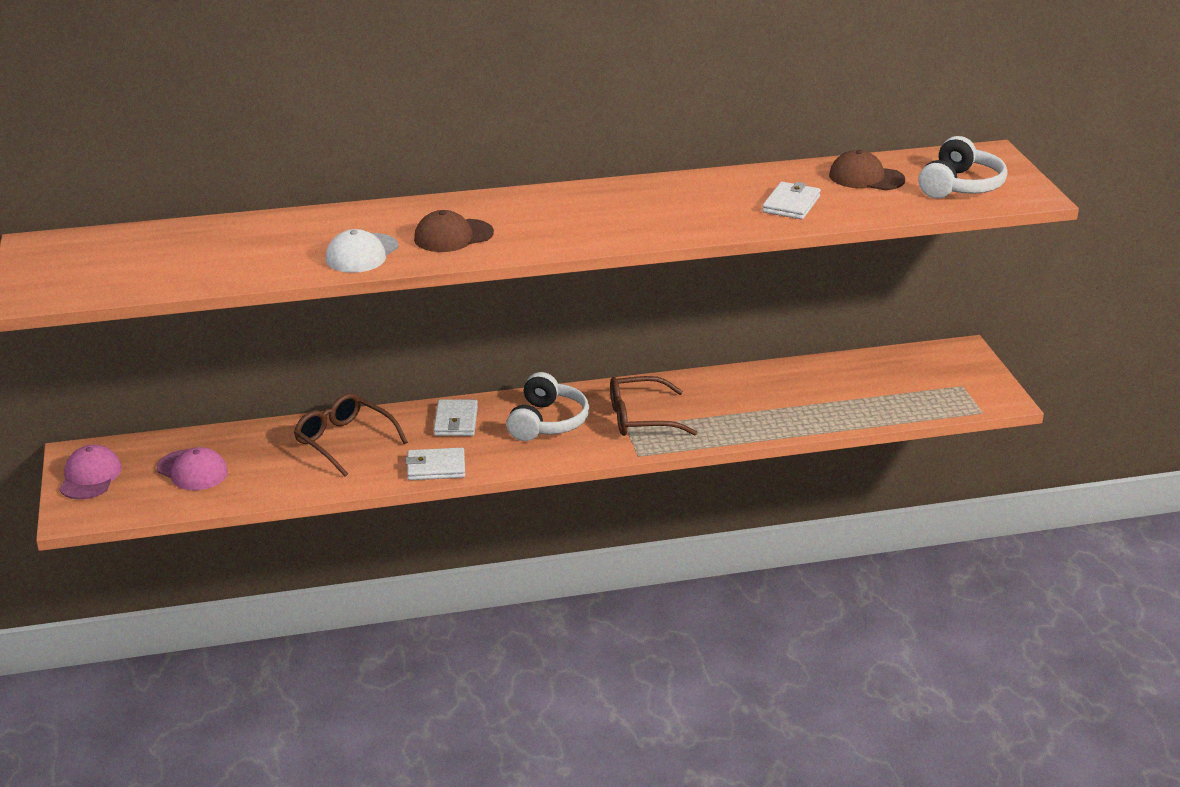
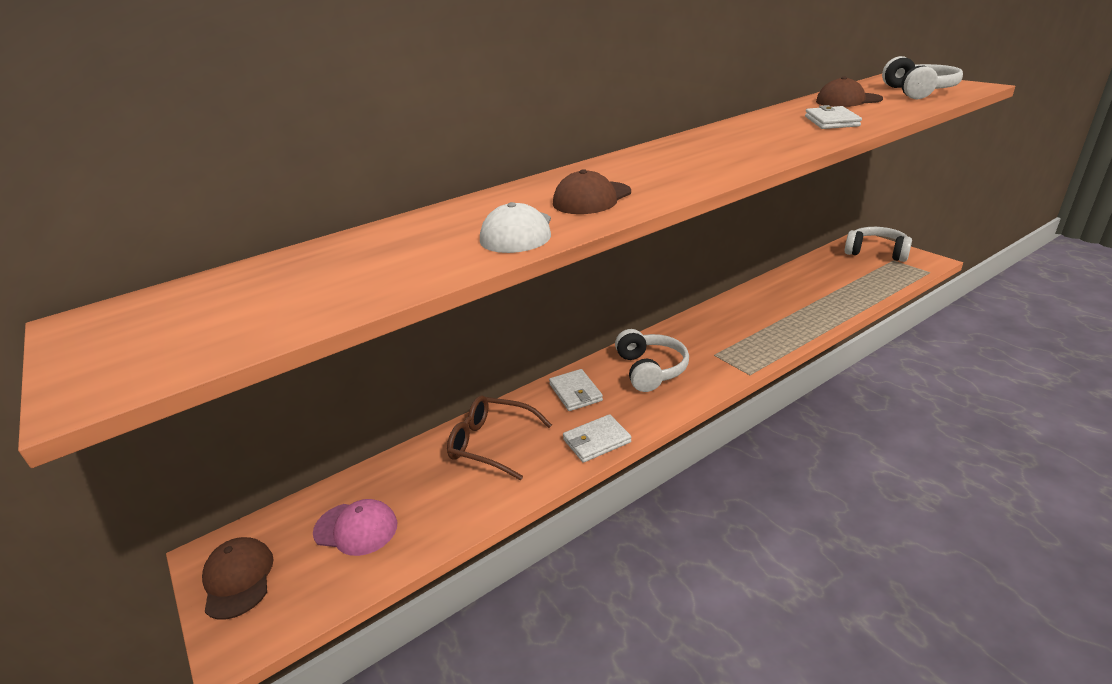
camera: 20 degrees left, 0 degrees up
(90, 477) = (238, 579): pink cap -> brown cap
(639, 418) = (716, 345): brown glasses -> none
(956, 371) = (876, 253): none -> white headphones

